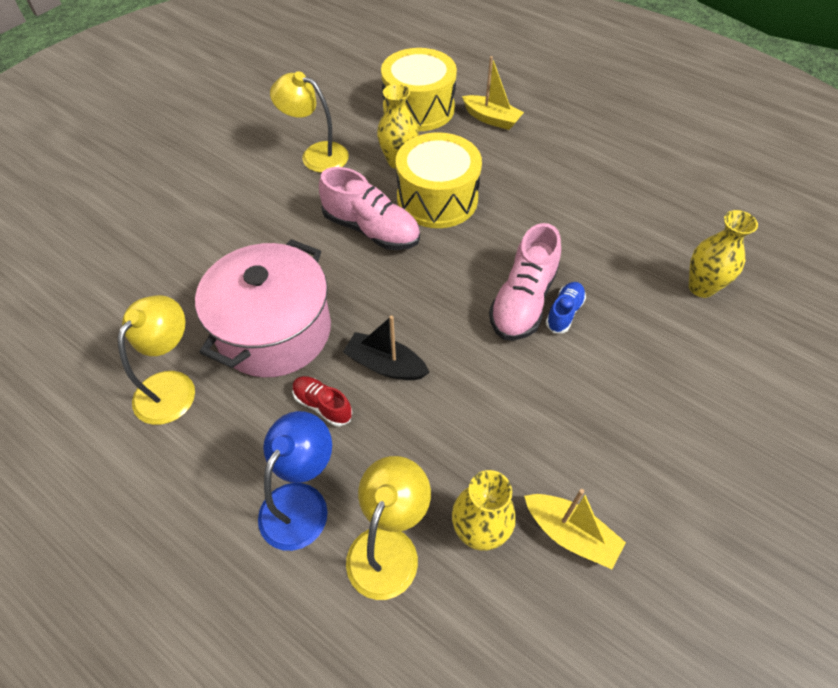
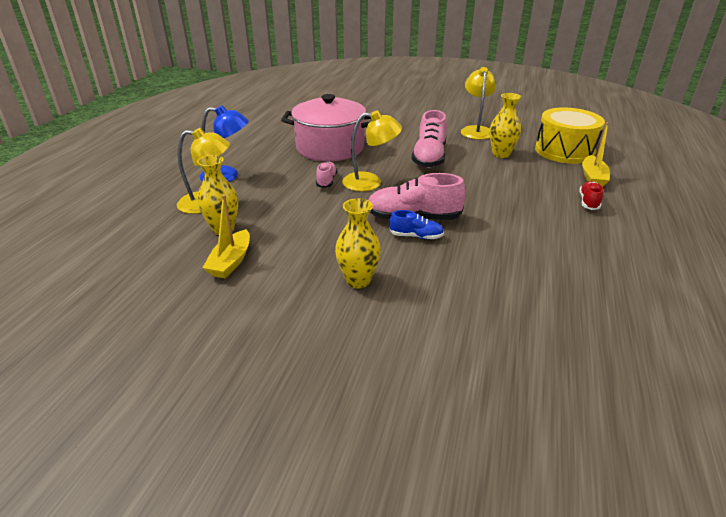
camera: 70 degrees right, 20 degrees down
(172, 386) = (281, 133): yellow lamp -> yellow lamp (370, 182)
(322, 405) = (288, 169): red shoe -> red shoe (588, 202)
(385, 365) = (326, 181): black boat -> pink shoe
(437, 199) = (480, 172): yellow drum -> none
(701, 287) = (505, 304): yellow vase -> yellow vase (358, 280)

